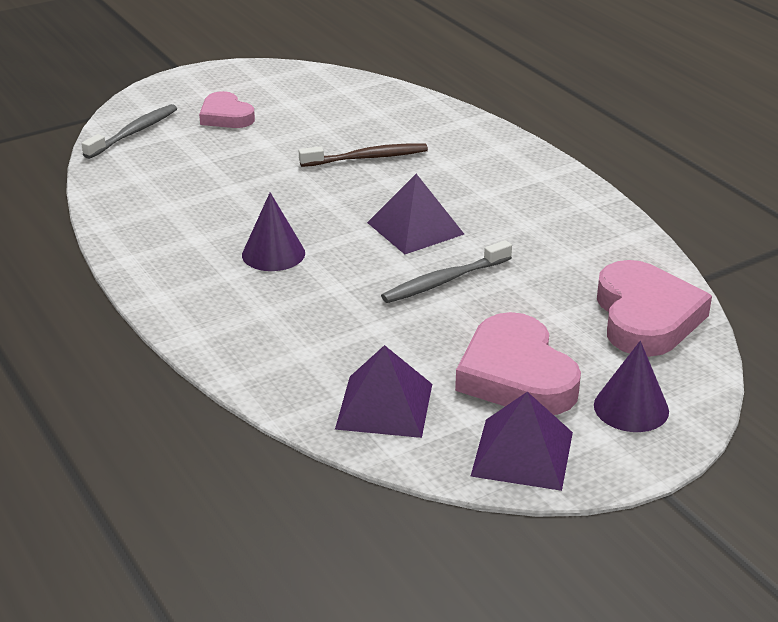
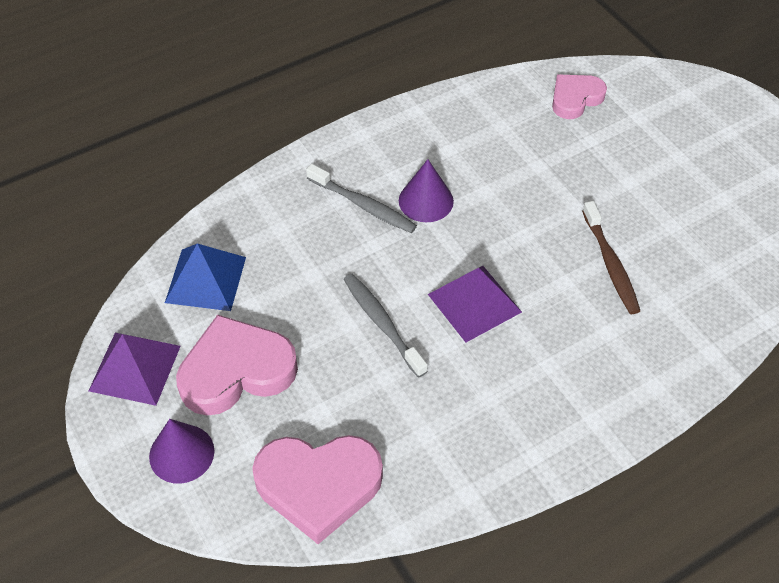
camera: 90 degrees right, 20 degrees up
(133, 132) = (634, 89): grey toothbrush -> grey toothbrush (363, 205)
(226, 116) = (681, 150): pink heart -> pink heart (575, 98)
(384, 406) = (206, 279): purple pyramid -> blue pyramid

